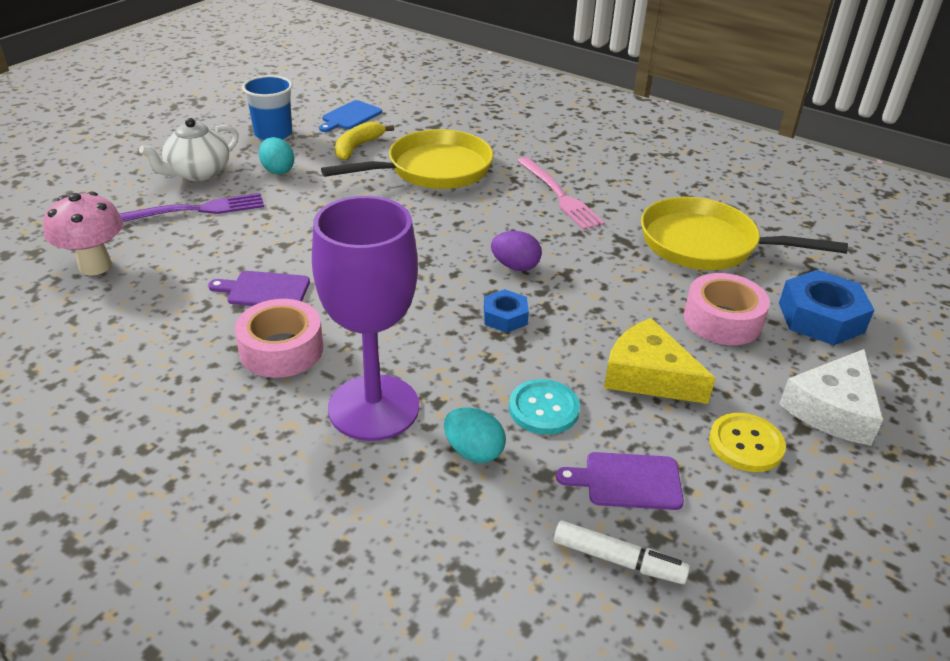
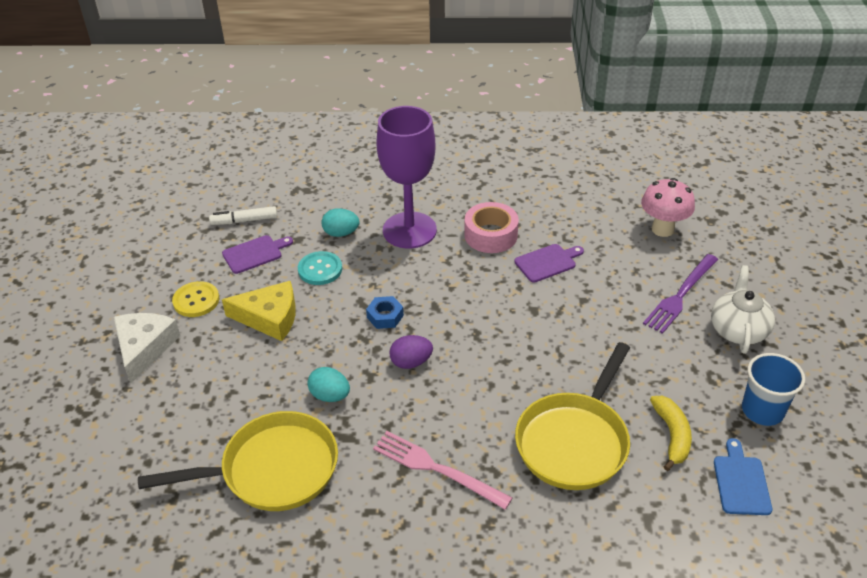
camera: 150 degrees right, 5 degrees up
(277, 170) = (689, 366): turquoise egg -> turquoise egg (330, 396)
(722, 320) = (234, 387): pink tape -> none
(821, 317) = (157, 428): blue nut -> none

